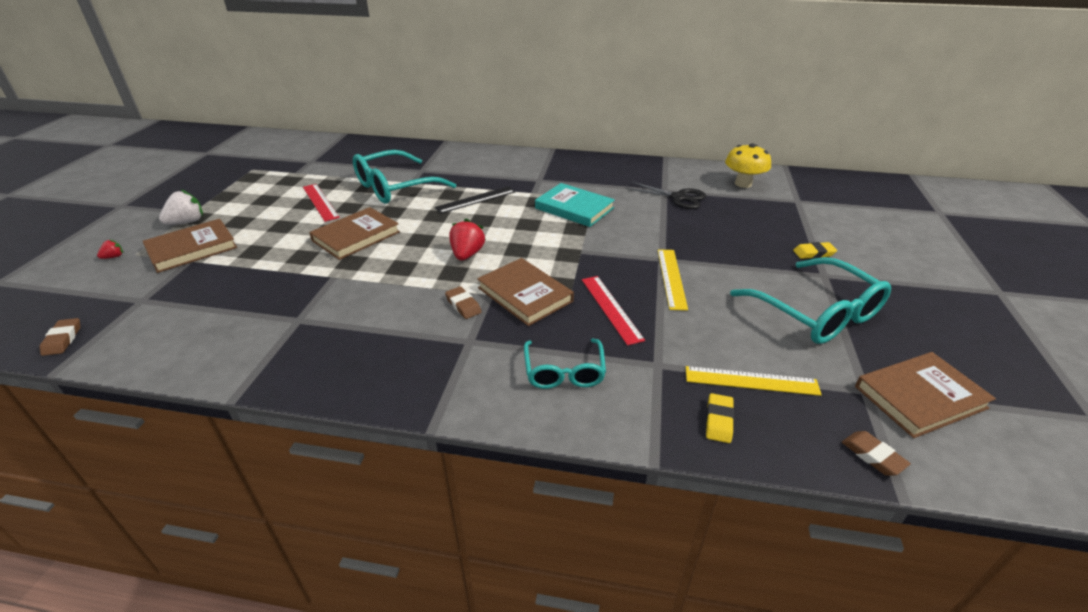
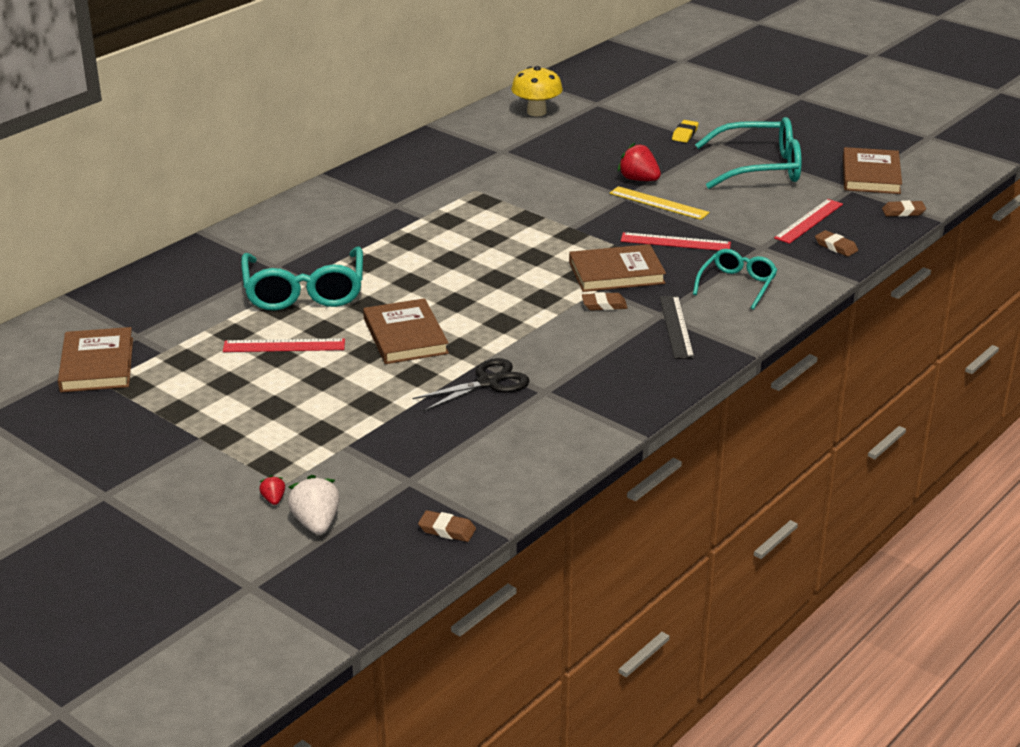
camera: 60 degrees left, 5 degrees down
(187, 222) = (230, 443): white strawberry -> white strawberry (316, 523)
(192, 248) = (314, 443): brown book -> brown book (97, 365)
(467, 254) = (515, 283): red strawberry -> red strawberry (639, 180)
(475, 200) = (400, 251): black ruler -> black ruler (676, 327)
(564, 372) = (737, 285): turquoise glasses -> turquoise glasses turned 90 degrees counterclockwise
(574, 208) = (485, 206): turquoise book -> none
(678, 197) = (526, 150): black scissors -> black scissors (488, 382)
(719, 421) = (836, 247): yellow eraser -> brown eraser
(751, 381) = (809, 221): yellow ruler -> red ruler

